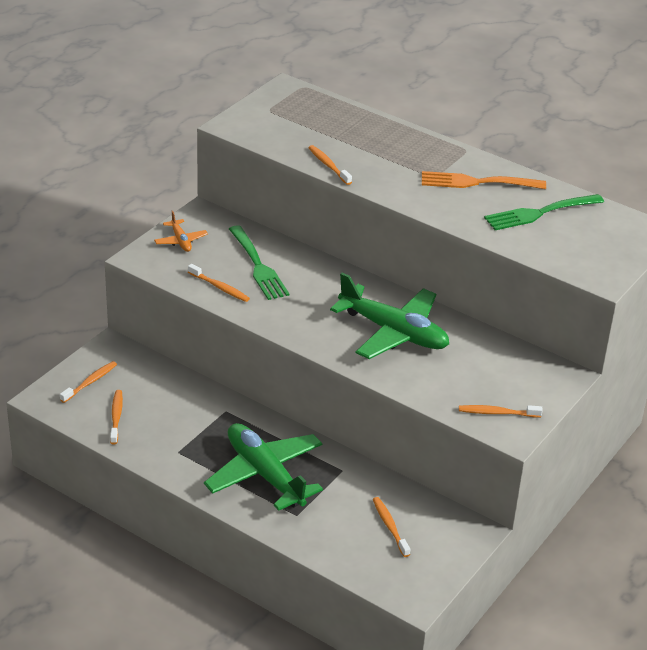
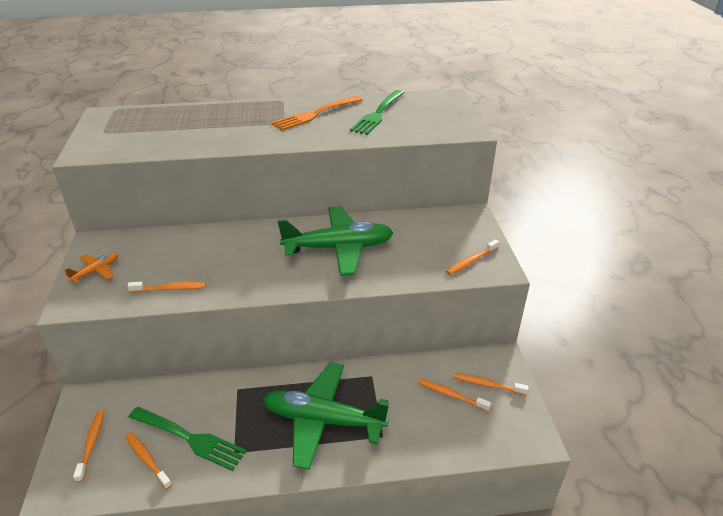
camera: 40 degrees left, 0 degrees up
(180, 241) = (96, 271): orange plane -> orange plane turned 75 degrees counterclockwise
(258, 266) = (184, 256): green fork -> green fork (190, 438)
(328, 165) = (198, 146): orange toothbrush -> orange toothbrush (487, 384)

